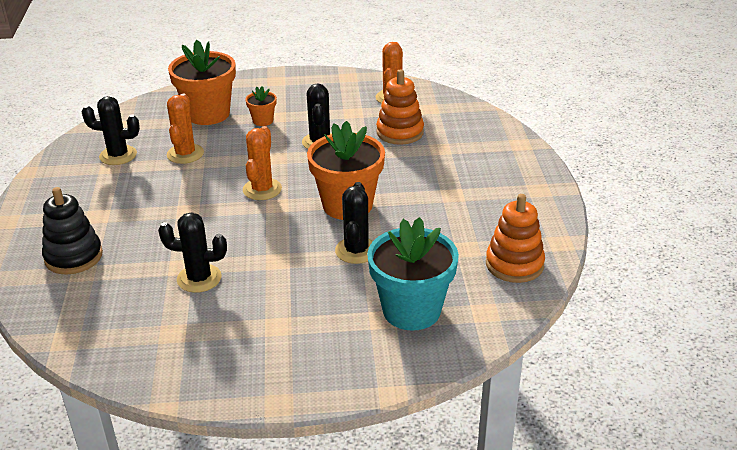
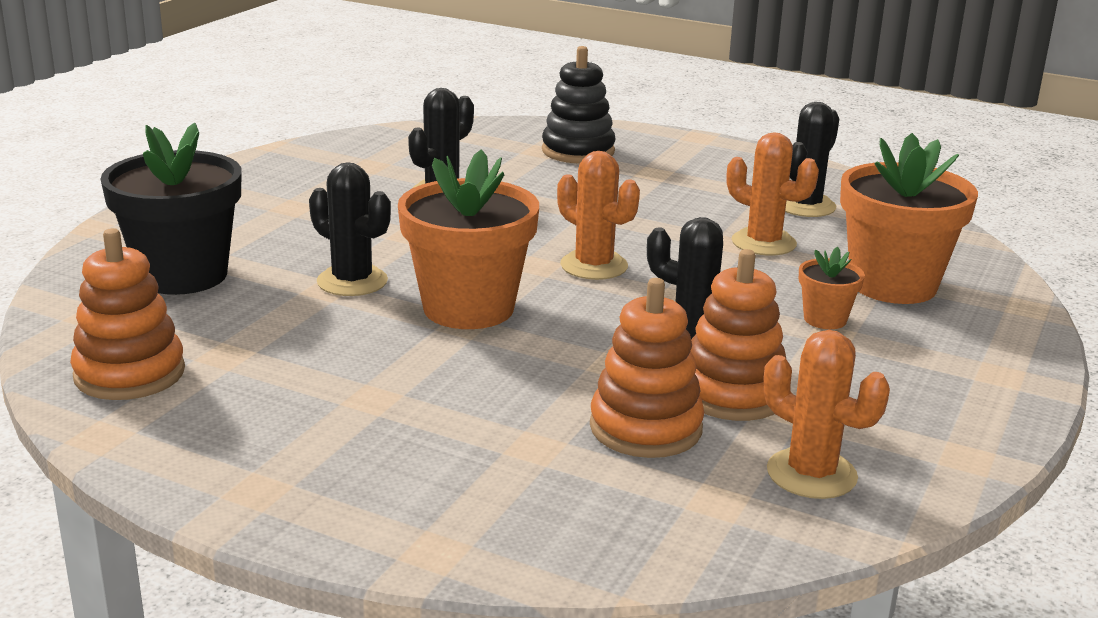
camera: 120 degrees right, 10 degrees down
(353, 123) = (732, 394): none -> orange stacking toy
(411, 310) = (182, 275): turquoise flower pot -> black flower pot

